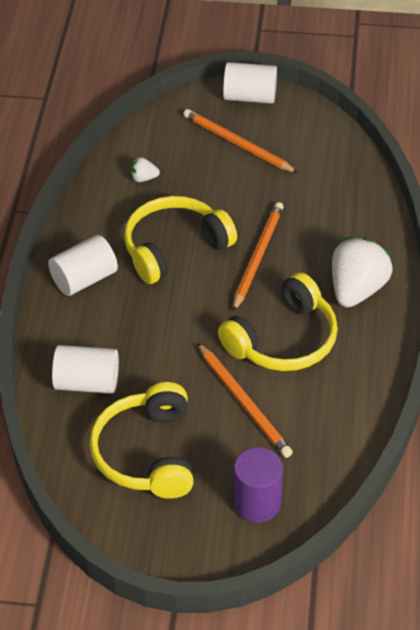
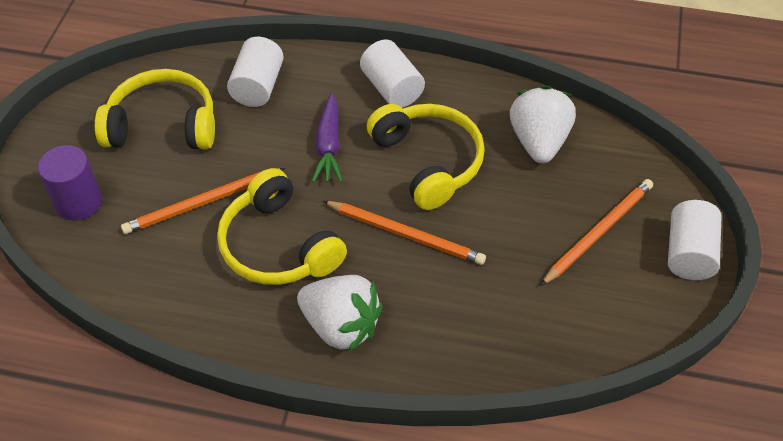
camera: 95 degrees right, 5 degrees up
(143, 178) = (539, 141): white strawberry -> white strawberry, size x2.28
(162, 318) = (329, 145): none -> purple carrot

